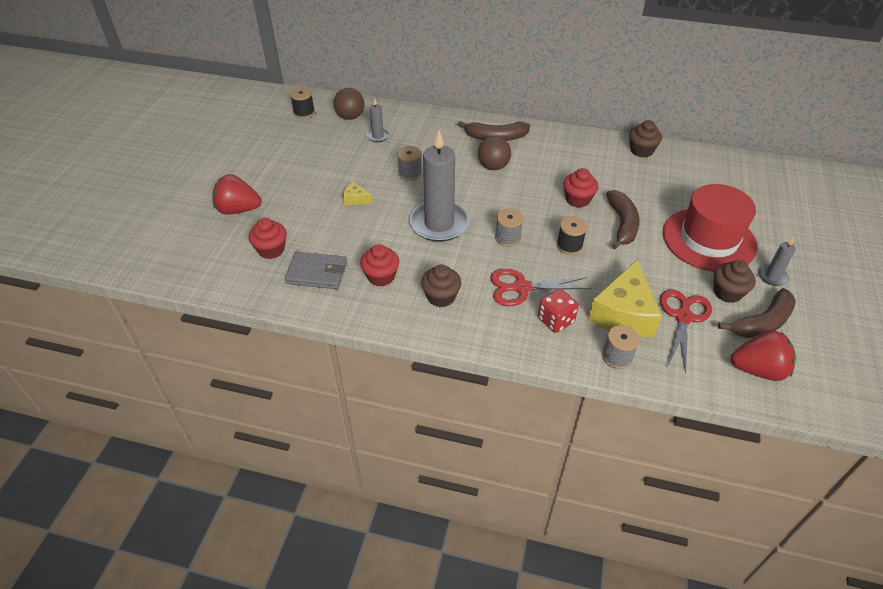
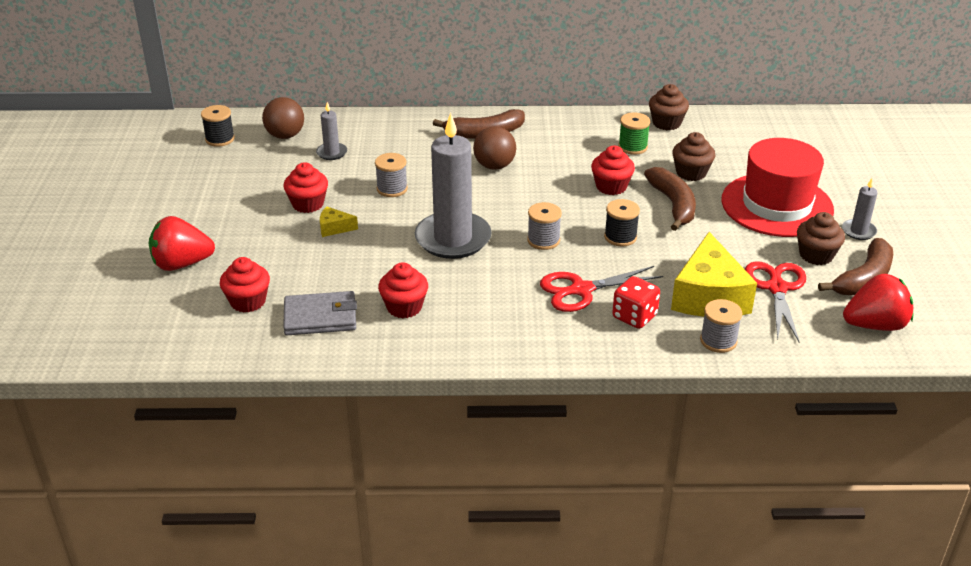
camera: 15 degrees left, 10 degrees down
(344, 176) = (308, 204): none -> red cupcake
(441, 297) = (488, 316): brown cupcake -> brown cupcake (691, 173)
(607, 167) = (632, 147): none -> green spool

